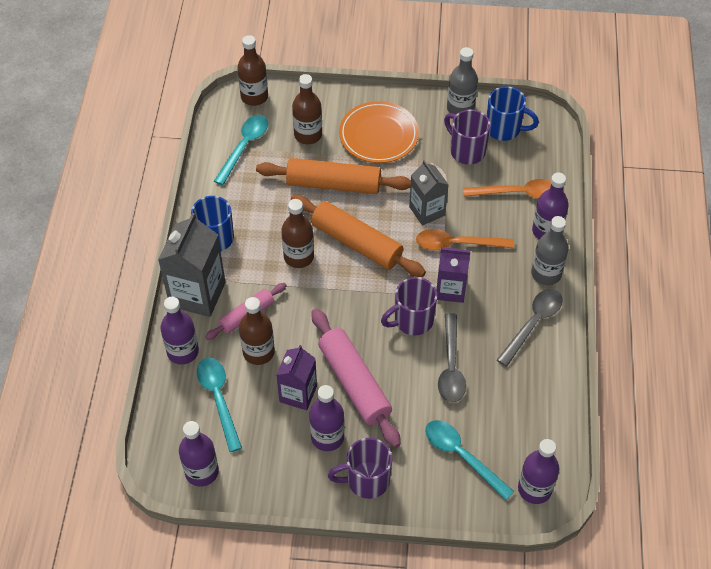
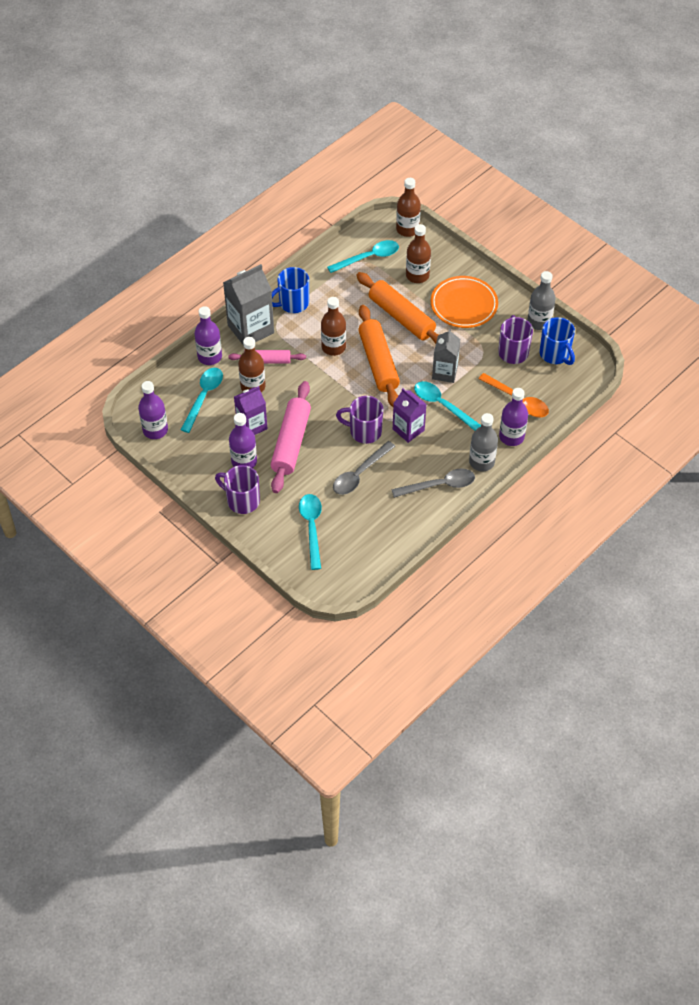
camera: 40 degrees right, 0 degrees up
(457, 244) = (442, 405): orange spoon -> turquoise spoon
(534, 489) = (335, 577): purple bottle -> none

